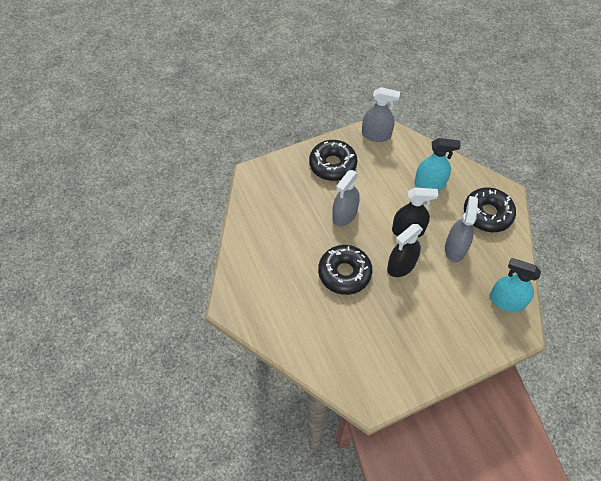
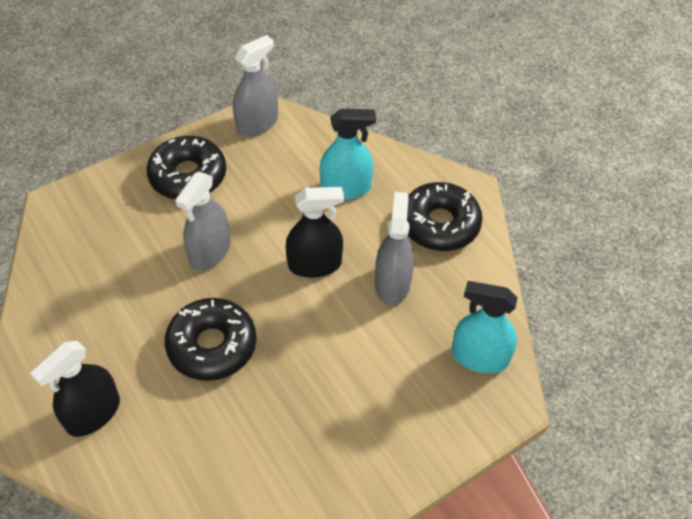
camera: 10 degrees left, 5 degrees down
(376, 135) = (257, 123): grey spray bottle -> grey spray bottle turned 45 degrees counterclockwise
(401, 265) = (306, 321): black spray bottle -> black spray bottle (93, 413)

